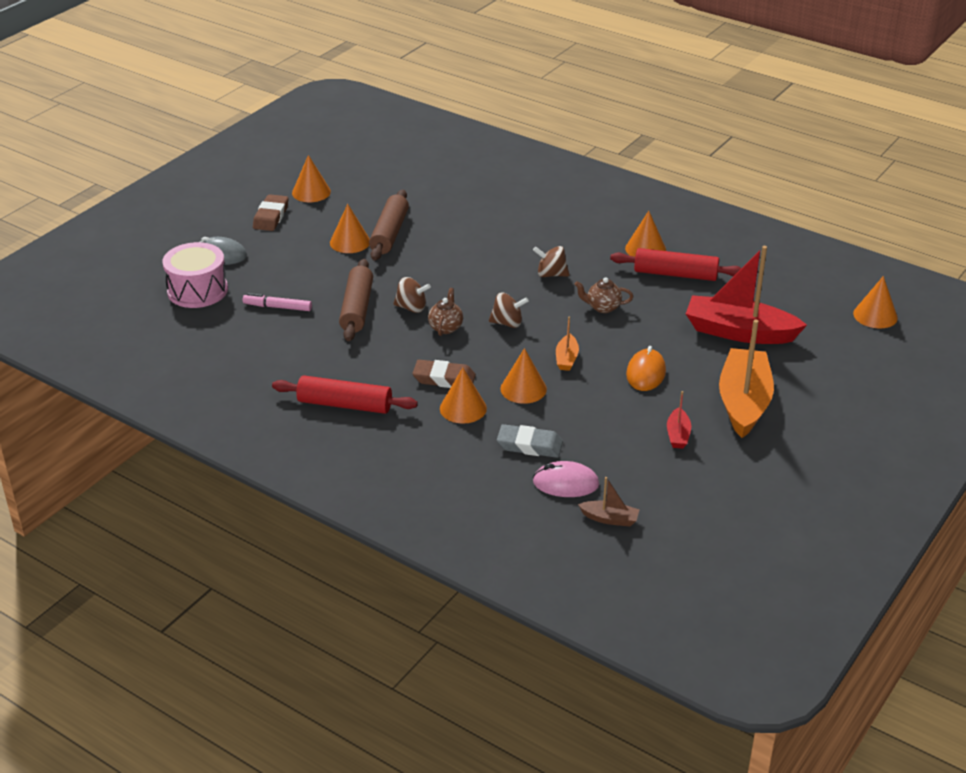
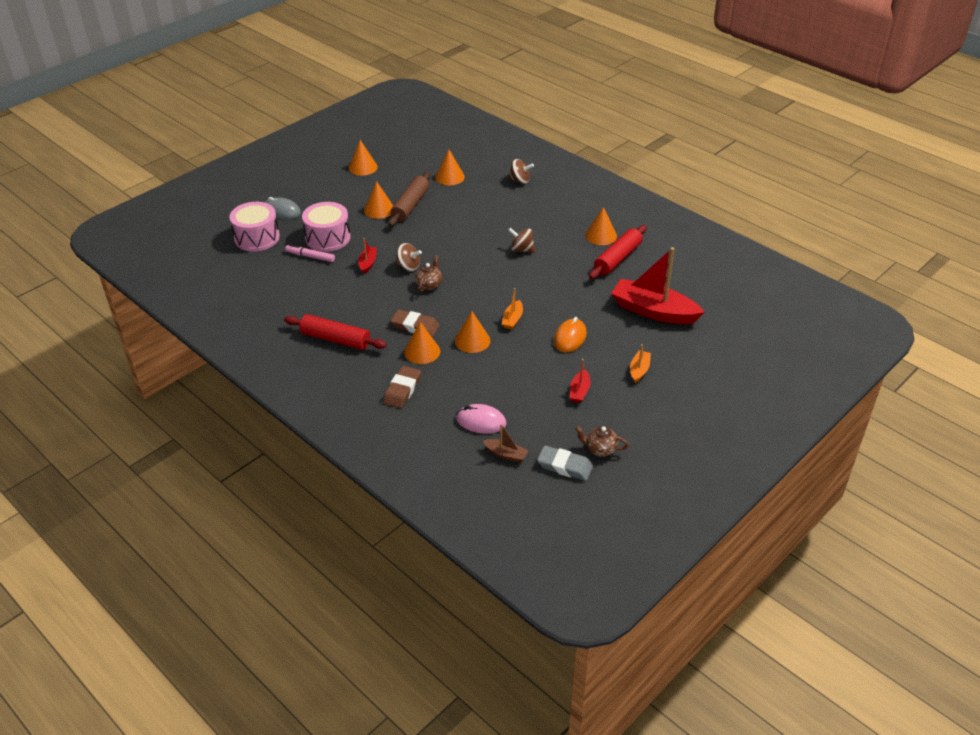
camera: 10 degrees right, 5 degrees up
(271, 216) = (327, 184): brown eraser -> brown eraser (402, 390)
(293, 282) = (328, 238): none -> pink drum
(357, 308) = (368, 263): brown rolling pin -> red boat
(507, 323) = (476, 286): brown spinning top -> brown spinning top (520, 180)
(529, 445) = (463, 387): grey eraser -> grey eraser (564, 466)
(602, 307) = (553, 280): brown teapot -> brown teapot (600, 450)
(675, 274) = (618, 258): red rolling pin -> red rolling pin turned 75 degrees counterclockwise
(743, 402) = (639, 370): orange boat -> orange boat, size x0.44
(875, 315) = (766, 308): orange cone -> orange cone (449, 177)

